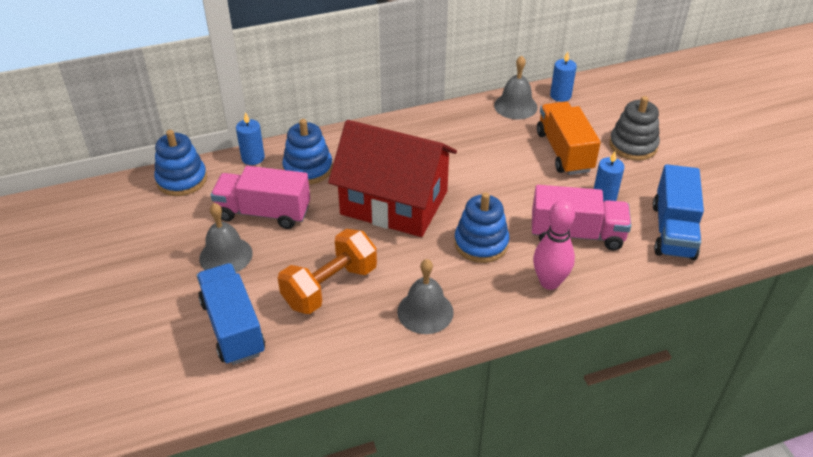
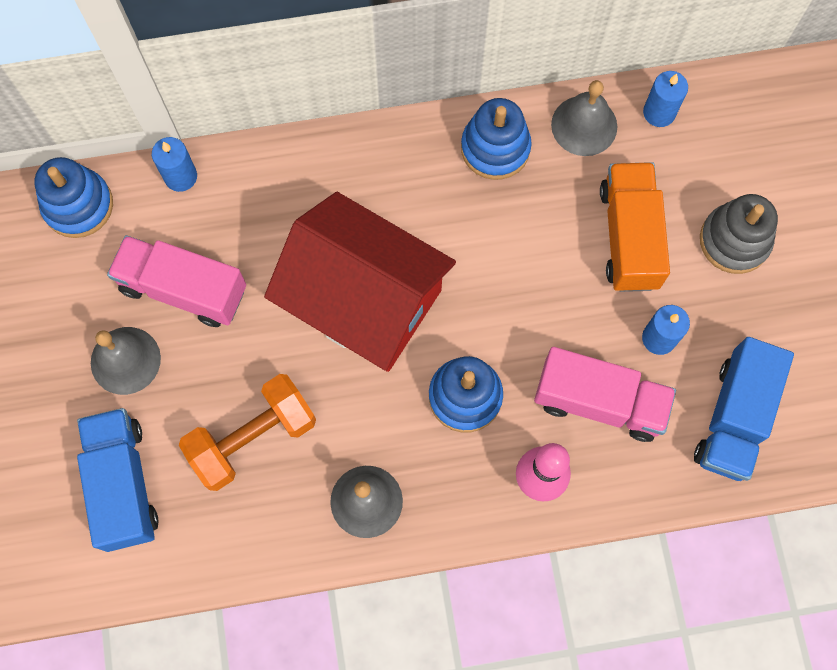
camera: 10 degrees right, 30 degrees up
(308, 169) = (255, 212): blue stacking toy -> blue stacking toy (495, 148)

